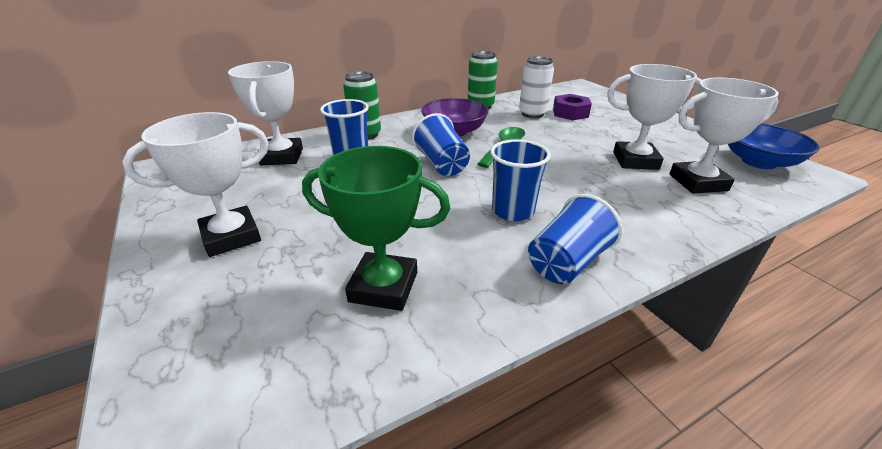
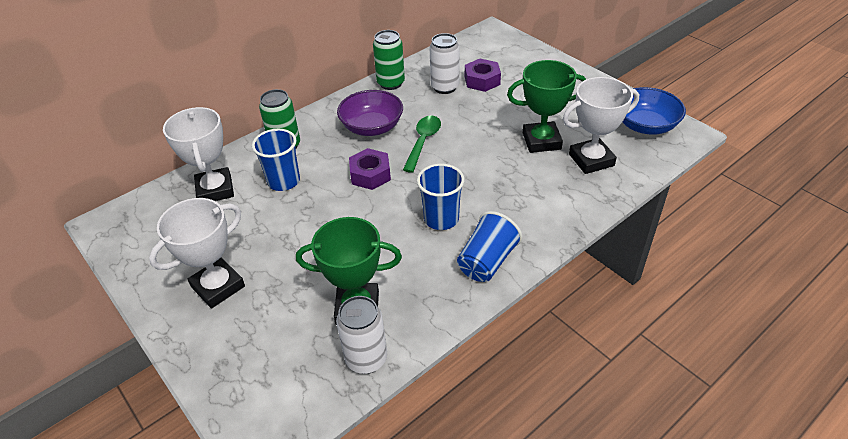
camera: 10 degrees left, 10 degrees up
(372, 356) = (366, 359): none -> white can
(442, 164) = (370, 174): blue cup -> purple nut
(635, 161) = (541, 141): white trophy -> green trophy

